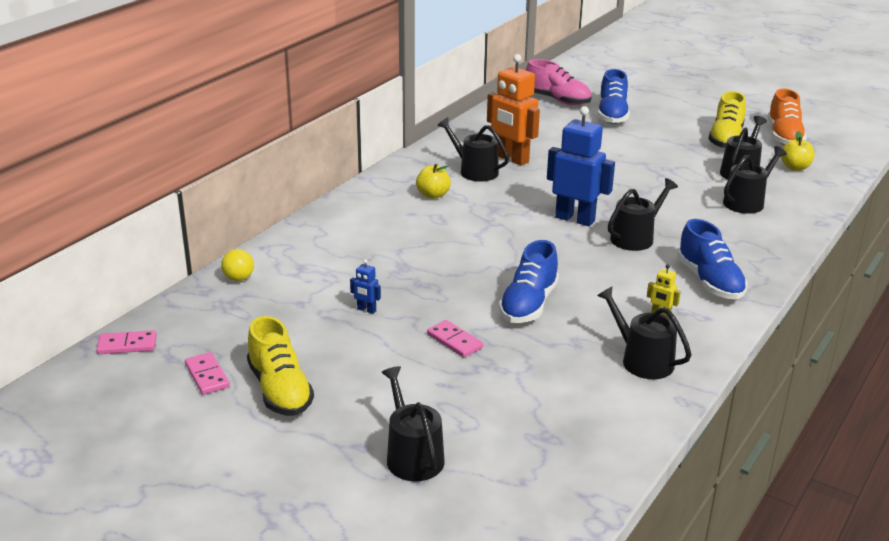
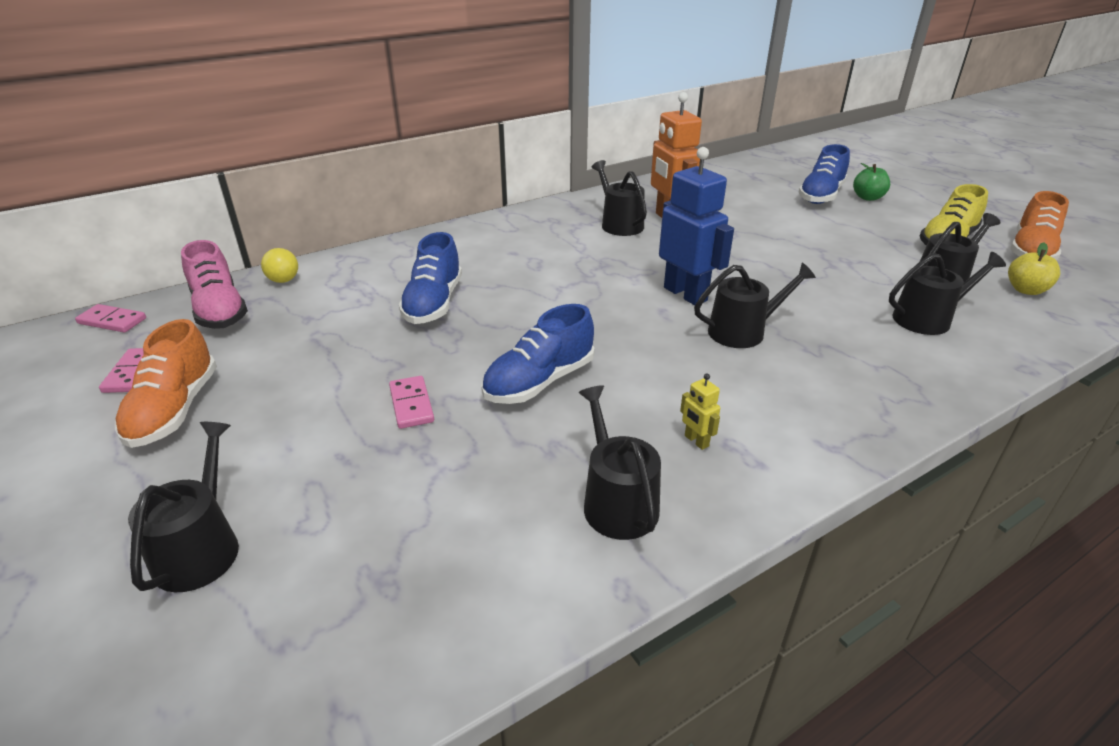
camera: 25 degrees right, 5 degrees up
(280, 390) = (174, 410): yellow shoe -> orange shoe
(366, 310) = (360, 342): blue robot -> none
(433, 195) = (553, 239): yellow apple -> none
(557, 100) = (769, 173): pink shoe -> pink shoe (219, 310)
(648, 110) = (867, 197): none -> green apple
(709, 281) = (801, 411): blue shoe -> blue shoe (433, 303)

